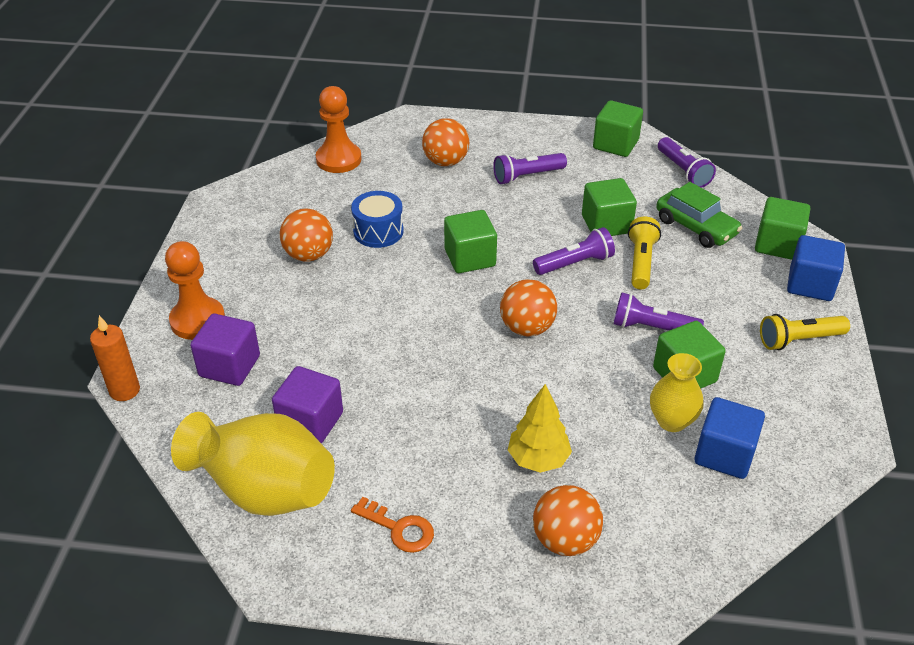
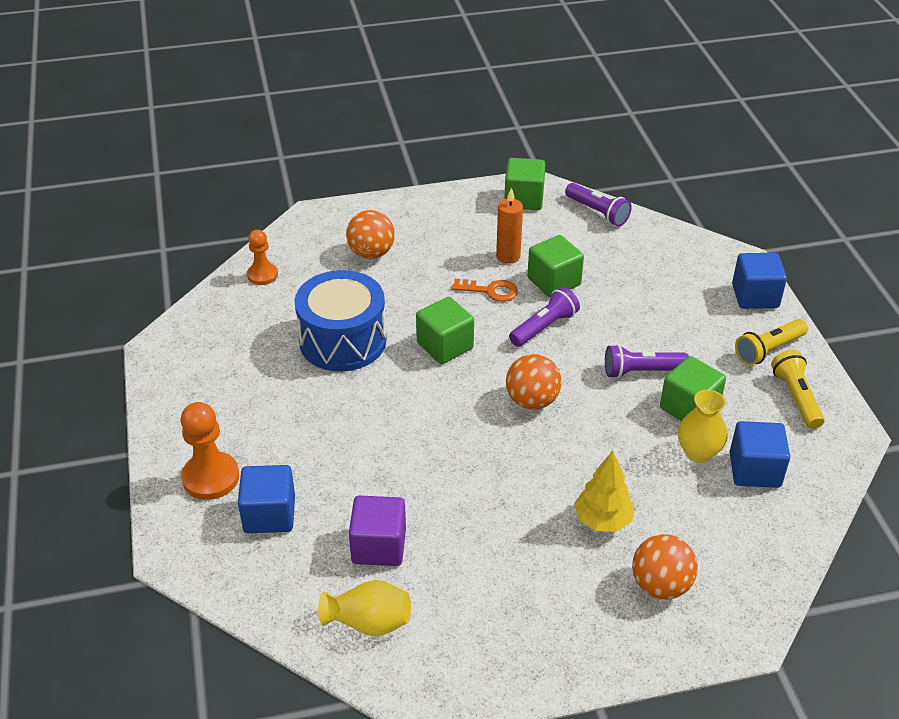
camera: 20 degrees left, 0 degrees up
(124, 390) = (176, 568): orange candle -> orange candle (508, 256)
(229, 366) = (269, 514): purple cube -> blue cube
(263, 489) = (369, 622): yellow vase -> yellow vase, size x0.56
(309, 255) = (286, 382): orange ball -> none
(338, 159) = (262, 275): orange pawn -> orange pawn, size x0.64
(378, 231) = (343, 341): blue drum -> blue drum, size x1.70
(399, 529) = (513, 620): orange key -> orange key (490, 291)
(527, 176) = (457, 250): purple flashlight -> none
(641, 262) = (602, 311): yellow flashlight -> yellow flashlight (796, 397)
(696, 227) = (634, 265): green car -> none
(777, 244) = (711, 265): green cube -> none

